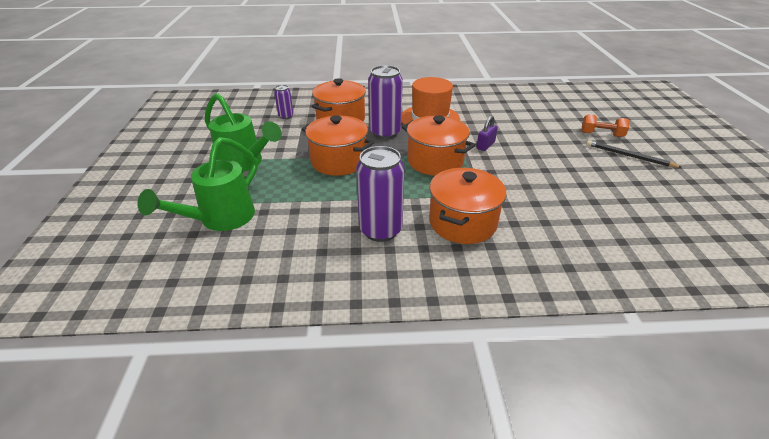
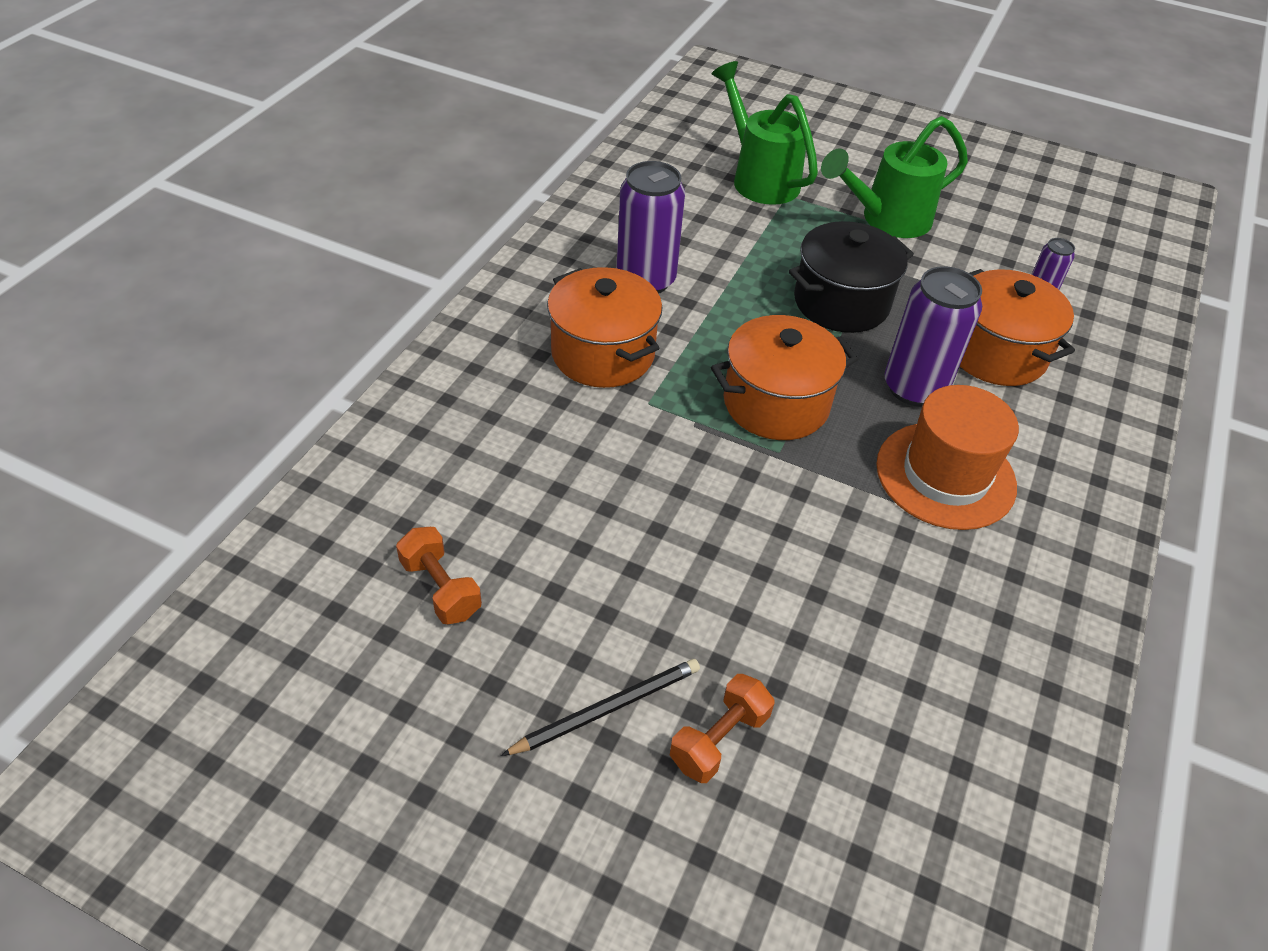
camera: 115 degrees right, 10 degrees up
(339, 161) = (841, 302): orange pot -> black pot
(485, 145) = (790, 498): purple padlock -> none
(658, 212) = (441, 588): none -> orange dumbbell

